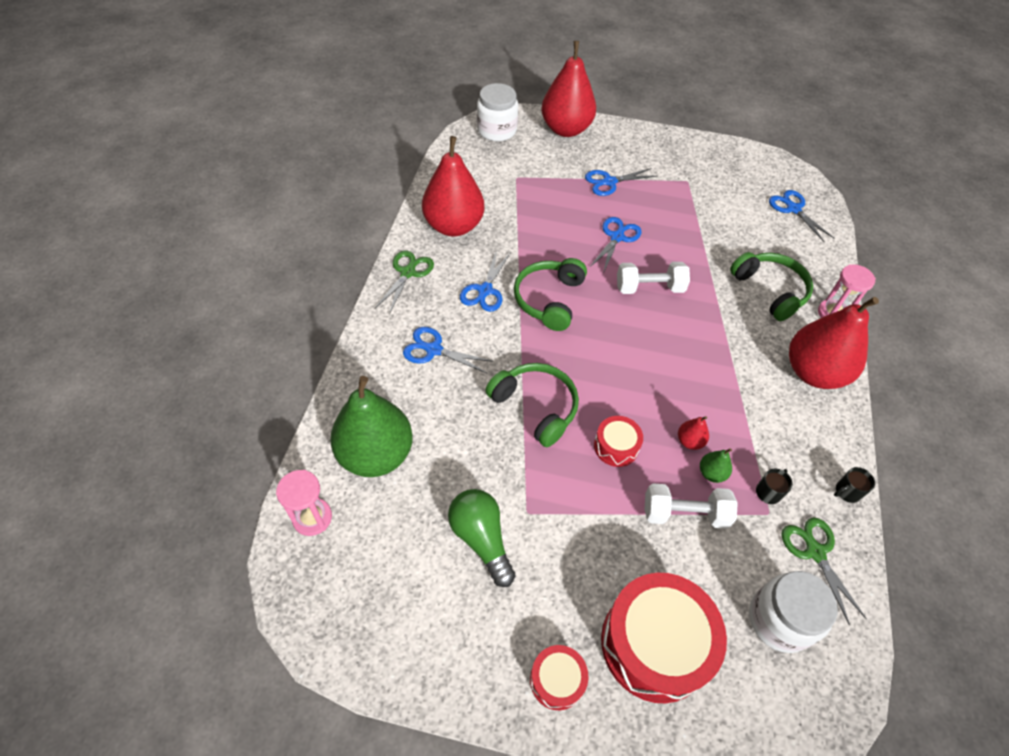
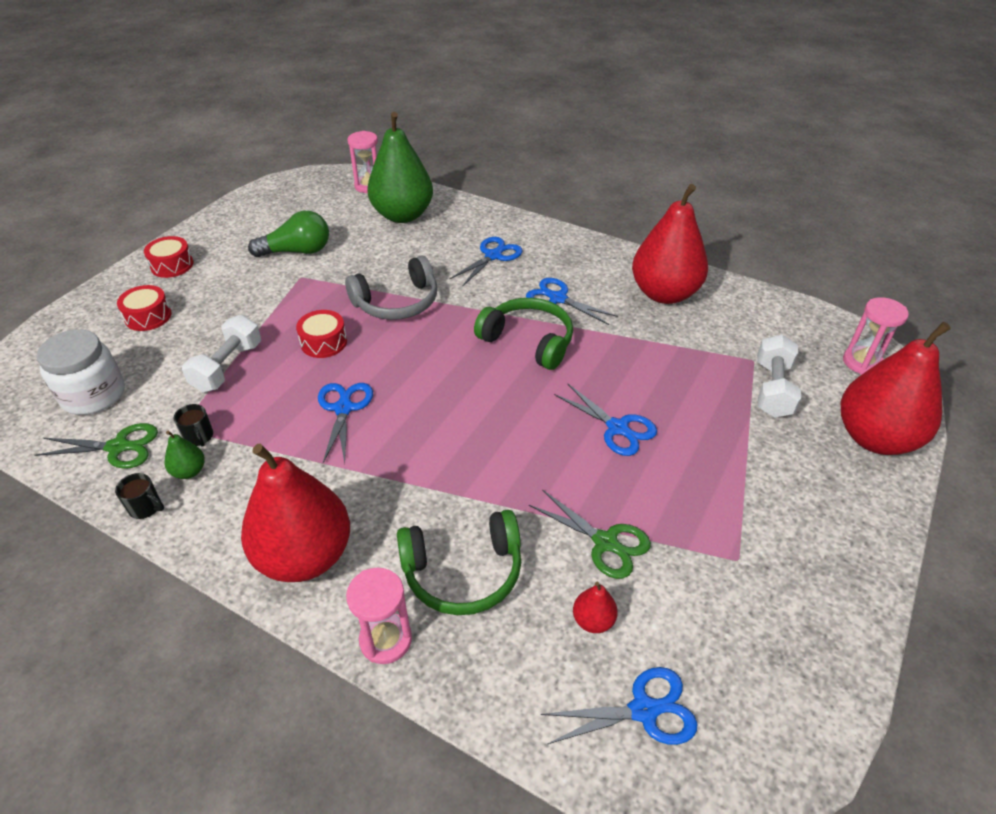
camera: 110 degrees right, 10 degrees down
(408, 273) = (599, 254): green scissors -> green scissors (605, 542)
(496, 130) = (862, 362): white jar -> pink hourglass
(536, 407) = (397, 302): green headphones -> grey headphones
(609, 182) = (739, 454): blue scissors -> blue scissors (343, 408)
(649, 288) = (516, 432): white dumbbell -> white dumbbell (772, 389)
(655, 644) = (148, 316): red drum -> red drum, size x0.49
(689, 441) = (294, 396): red pear -> red pear (593, 620)
(711, 473) = (250, 400): green pear -> green pear (189, 471)
(847, 492) = (146, 507): black mug -> black mug turned 120 degrees clockwise

